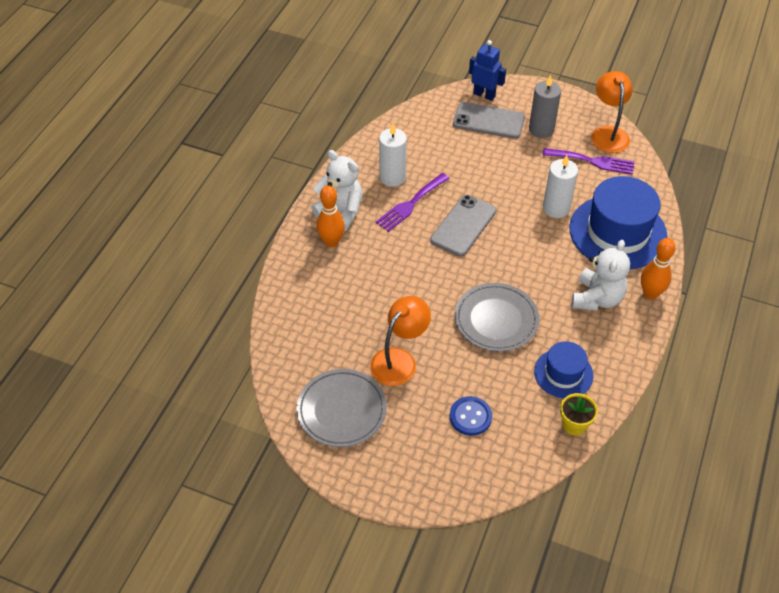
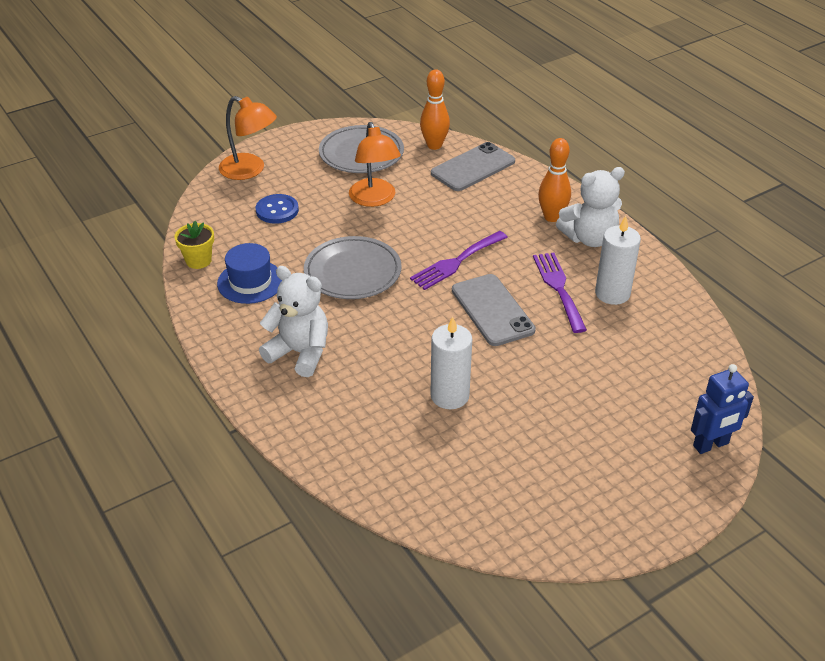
camera: 125 degrees right, 10 degrees down
(488, 121) = (652, 420): grey phone -> grey phone (473, 167)
(541, 129) = (597, 463): grey candle -> none
(592, 161) = (496, 478): purple fork -> purple fork (456, 262)
(597, 298) = (300, 353): white teddy bear -> white teddy bear turned 150 degrees clockwise
(608, 133) = (534, 531): orange lamp -> orange lamp (250, 170)
(617, 232) = (364, 426): blue hat -> none
(650, 294) = (260, 397): orange bowling pin -> orange bowling pin (434, 145)

